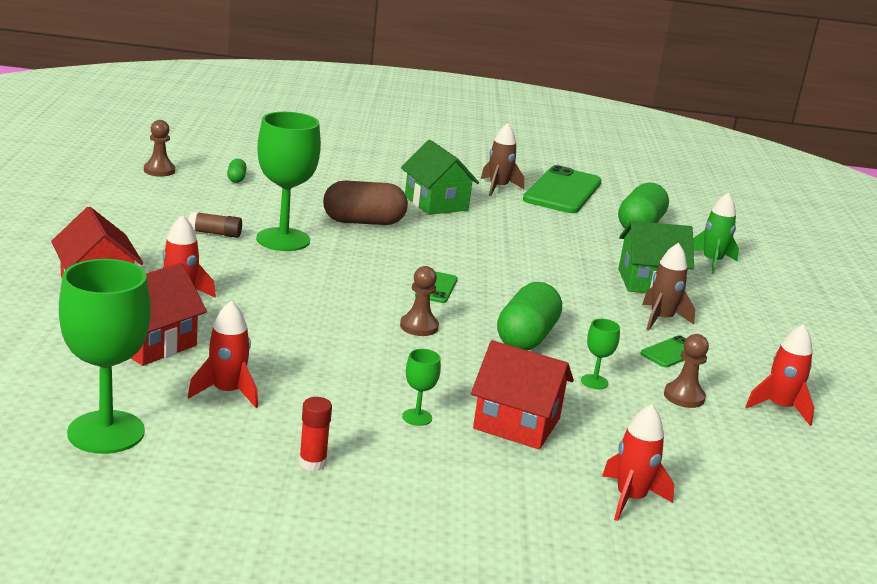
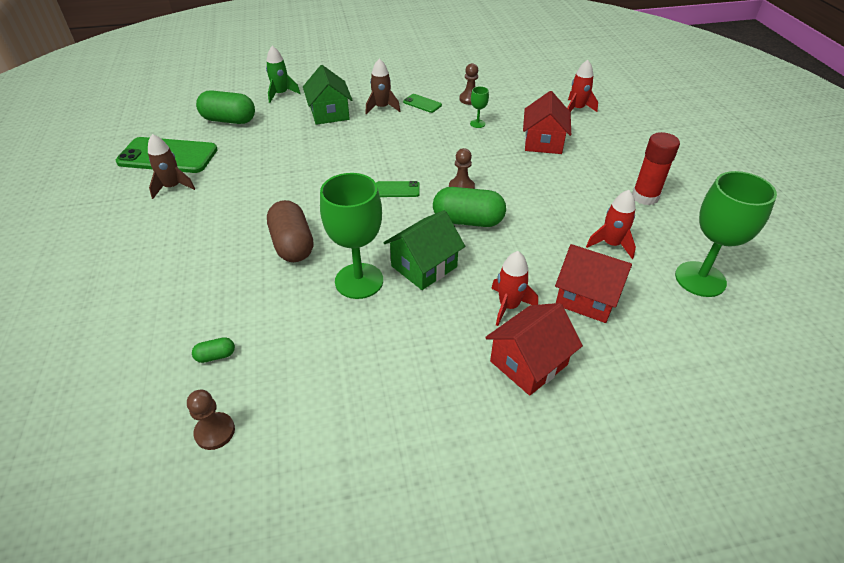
camera: 100 degrees left, 20 degrees up
(215, 233) = (371, 326): brown glue stick -> none
(312, 463) = (645, 197): red glue stick -> red glue stick, size x1.71
(417, 417) = (568, 172): green goblet -> none
(436, 203) = (227, 214): green house -> green house (424, 266)
(526, 337) = (442, 148): green capsule -> green capsule (468, 221)
(779, 408) = (457, 76): red rocket -> none

